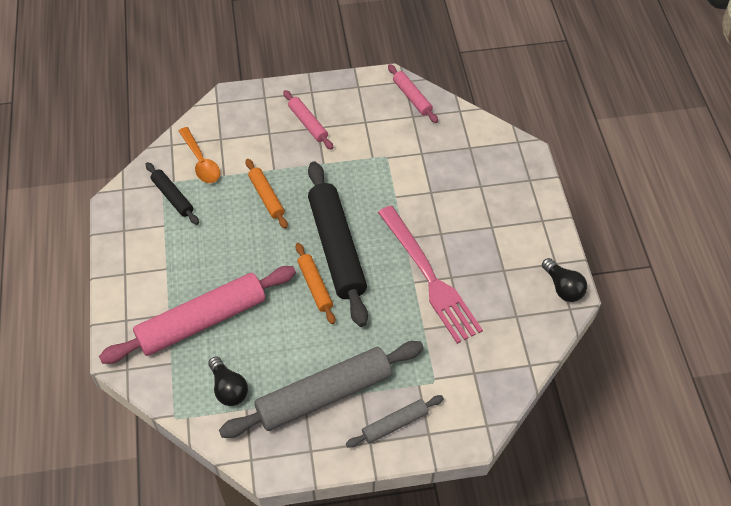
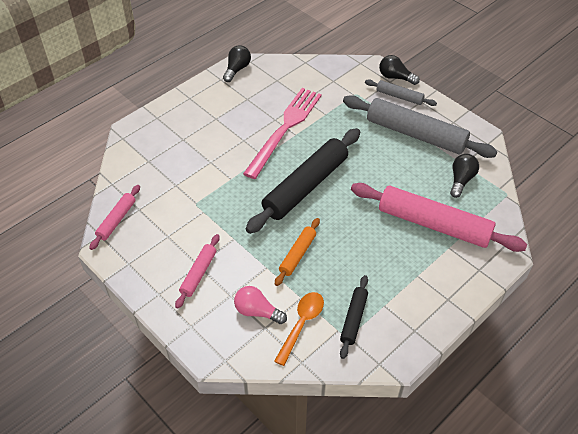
camera: 125 degrees left, 5 degrees down
(238, 141) = (257, 311): none -> pink light bulb
(315, 286) = (347, 180): orange rolling pin -> none
(431, 445) = (395, 77): none -> black light bulb

